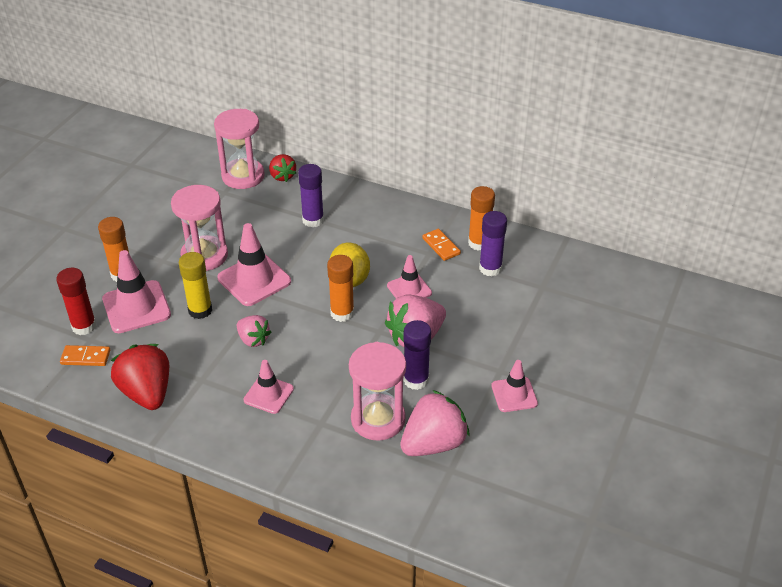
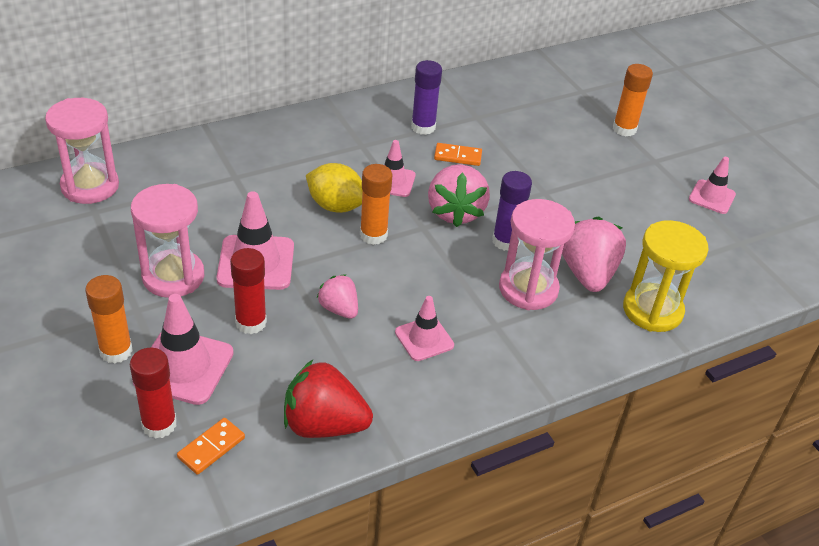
camera: 55 degrees left, 0 degrees up
(200, 310) = (251, 322): yellow glue stick -> red glue stick
(253, 340) = (339, 309): pink strawberry -> pink strawberry turned 120 degrees counterclockwise
(282, 176) = (131, 163): red strawberry -> none
(313, 220) = (224, 181): purple glue stick -> none
(435, 502) = (652, 310): none -> yellow hourglass
(441, 246) = (362, 134): orange domino -> orange domino (457, 156)
(479, 243) = (385, 114): orange glue stick -> orange glue stick (624, 129)
(514, 394) = (578, 201): pink traffic cone -> pink traffic cone (712, 197)

